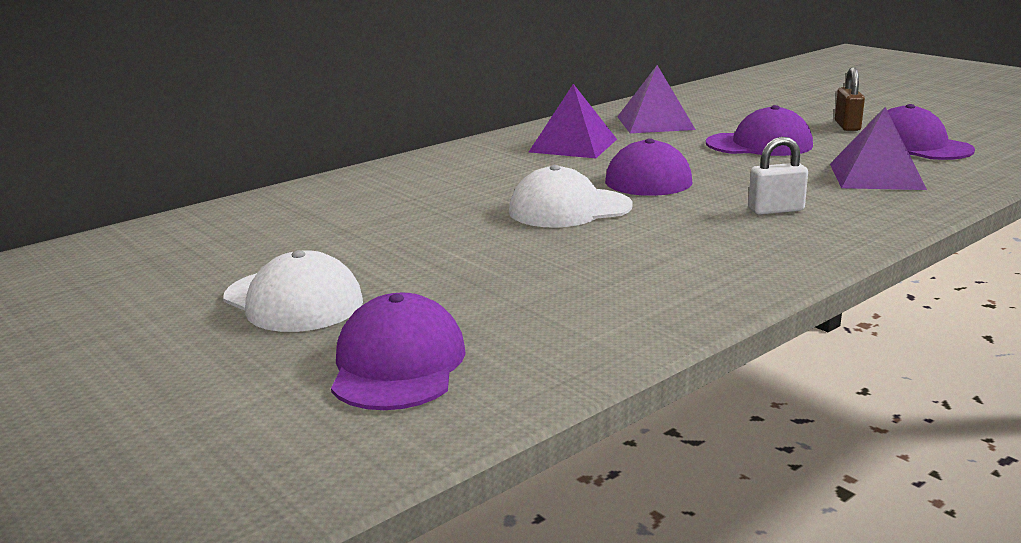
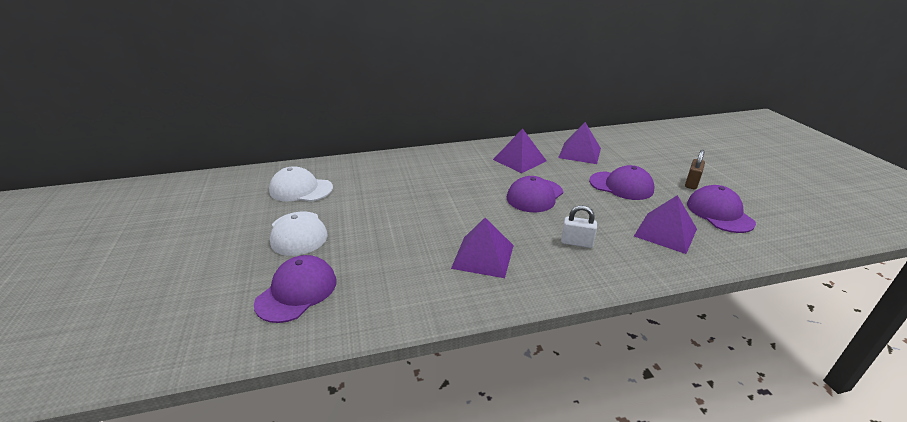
camera: 25 degrees right, 10 degrees up
(569, 209) = (471, 208): white cap -> white cap (301, 189)
(660, 252) = (483, 256): none -> purple pyramid

